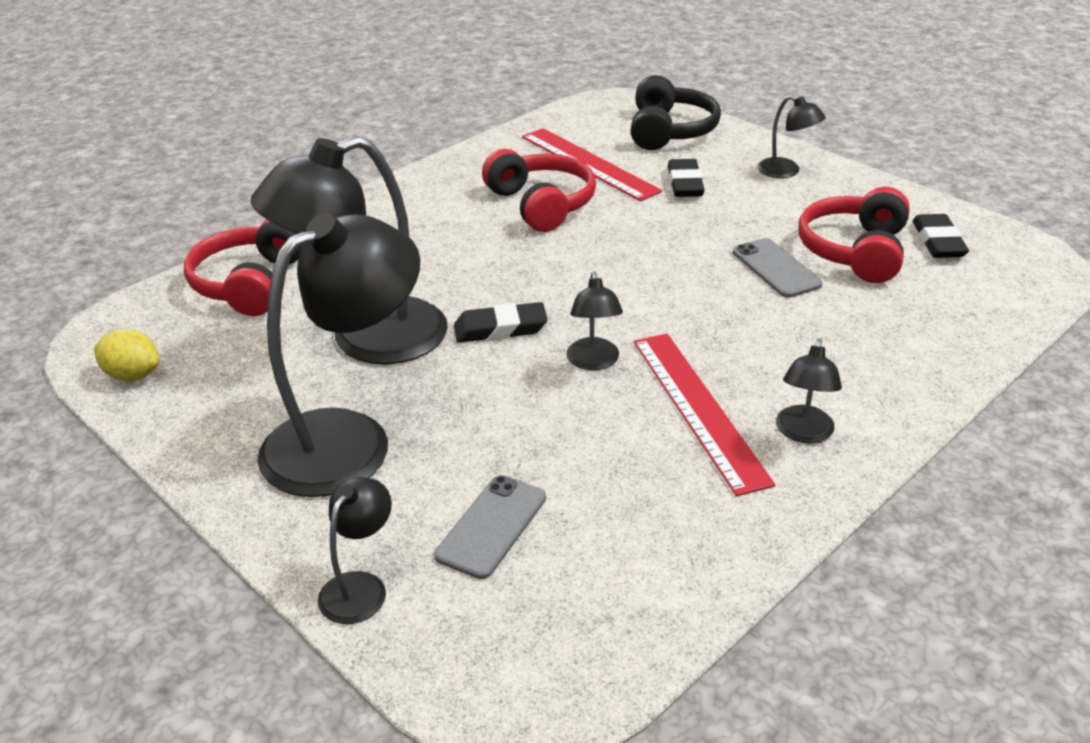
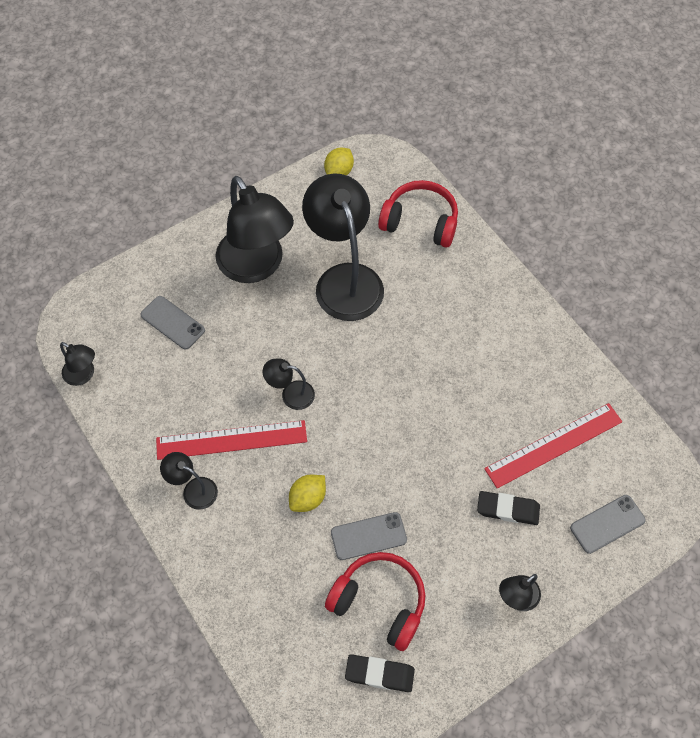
camera: 100 degrees right, 25 degrees up
(360, 586) = (153, 267): black lamp -> black lamp (83, 375)
(500, 329) = (338, 349): black eraser -> none
(541, 204) = (491, 399): red headphones -> none
(669, 131) = (607, 524): black headphones -> grey phone
(753, 322) = (308, 498): none -> yellow lemon

